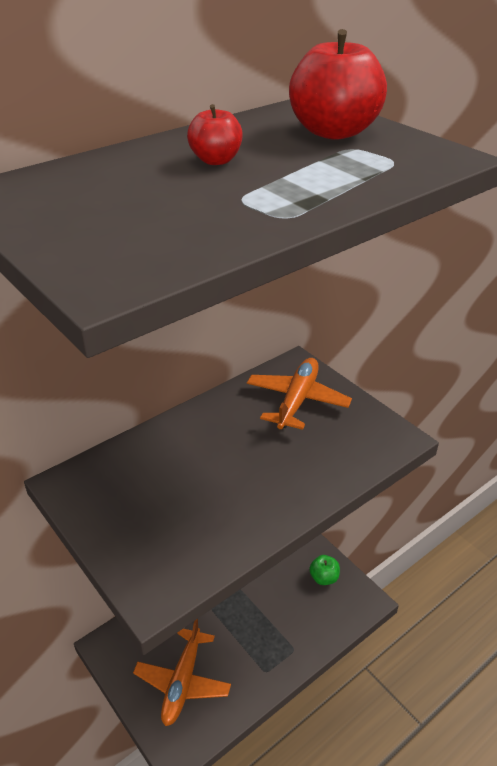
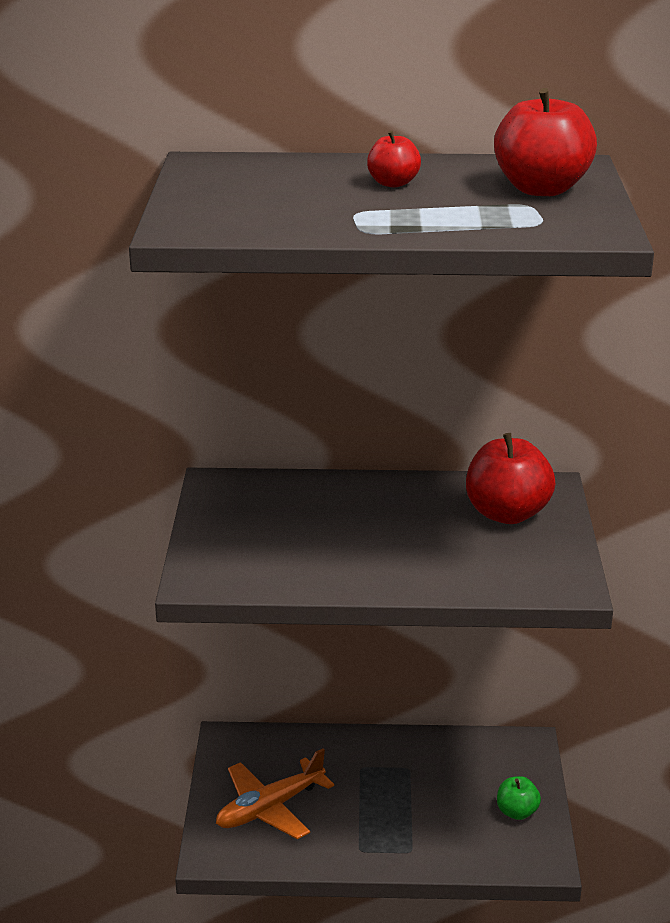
camera: 40 degrees right, 10 degrees down
(297, 400) = (507, 514): orange plane -> red apple

